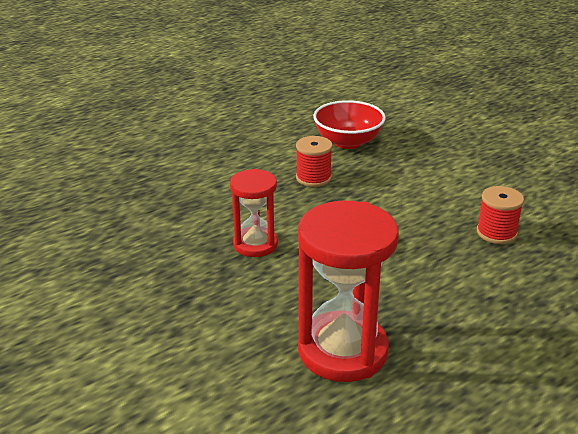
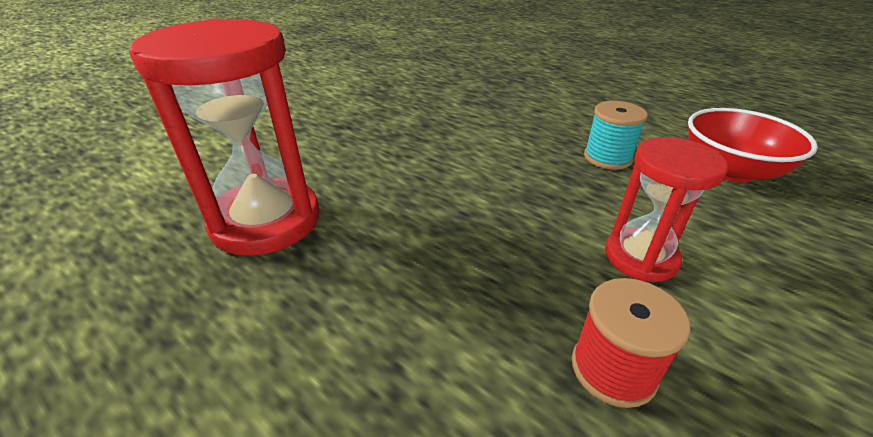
camera: 75 degrees right, 5 degrees up
(255, 244) = (444, 143): red hourglass -> red hourglass (640, 257)
(313, 178) = (607, 158): red spool -> turquoise spool

